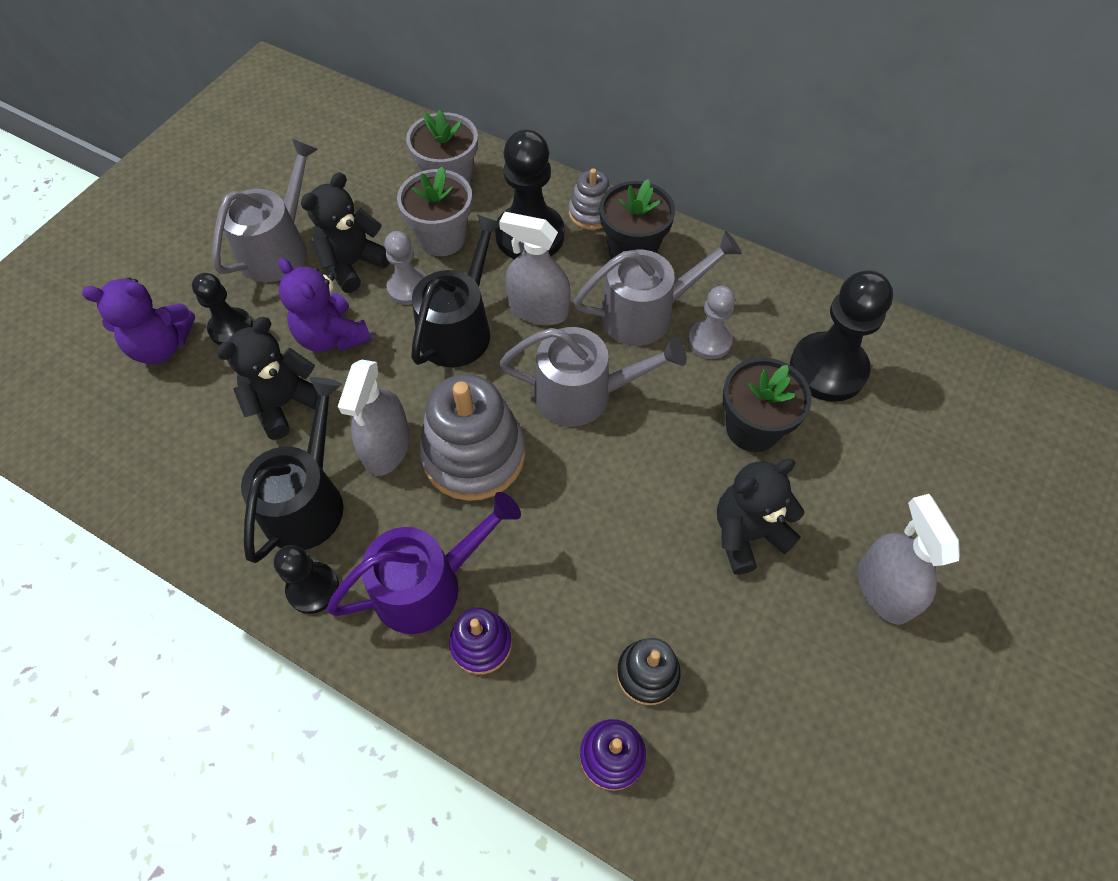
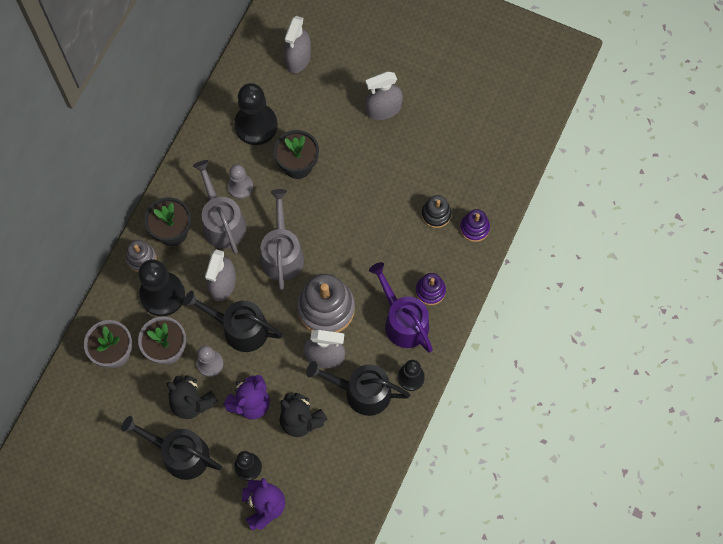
camera: 95 degrees left, 10 degrees up
(278, 248) = (180, 454): grey watering can -> black watering can
(747, 534) = (360, 169): black teddy bear -> none
(975, 442) = (298, 58): none -> grey spray bottle

